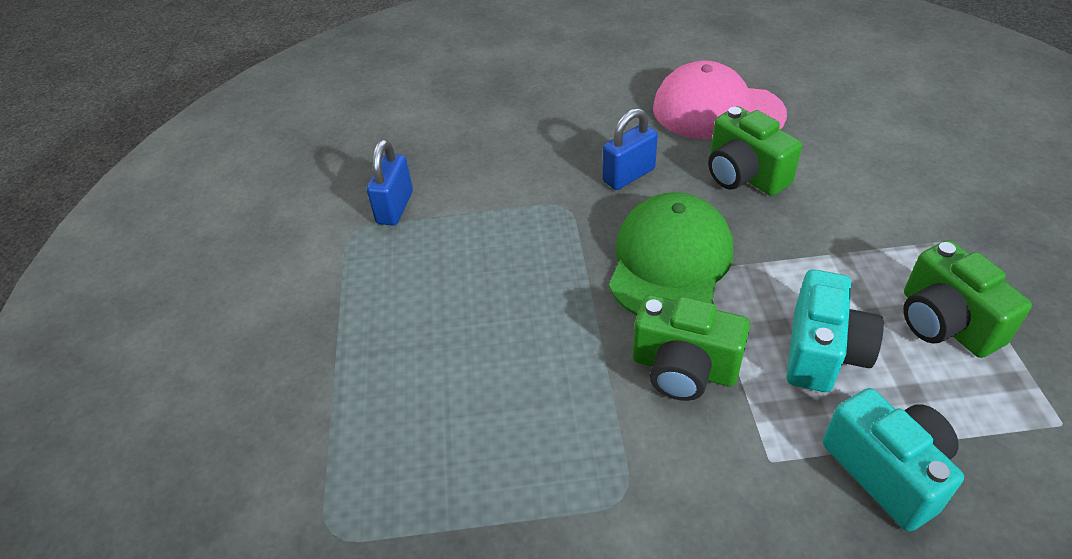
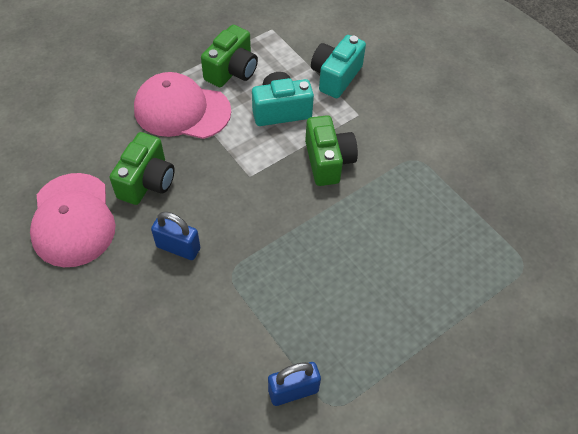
camera: 125 degrees left, 10 degrees up
(670, 262) = (252, 194): green cap -> none
(866, 238) = (182, 110): none -> pink cap

